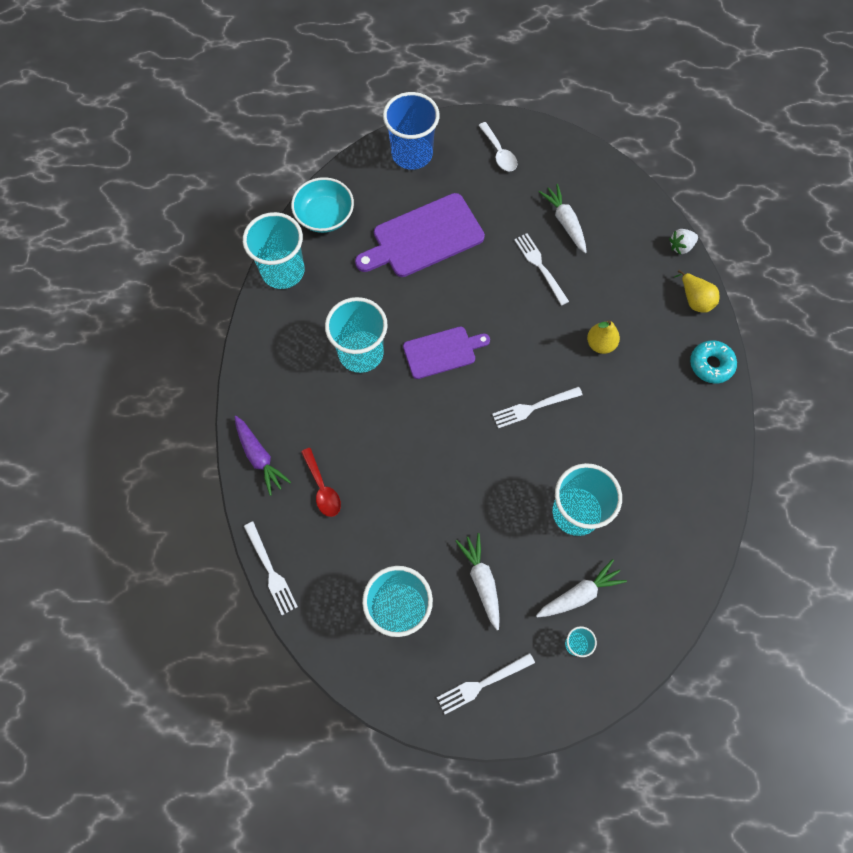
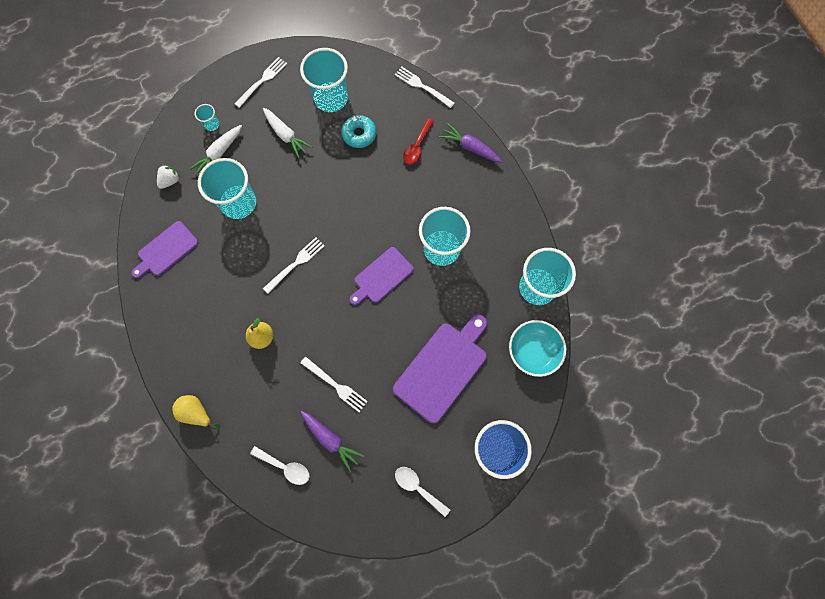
camera: 155 degrees right, 5 degrees up
(322, 488) = (417, 146): red spoon -> red spoon turned 105 degrees counterclockwise
(565, 222) = (330, 439): white carrot -> purple carrot
(618, 217) = (285, 466): none -> white spoon
(681, 246) = (221, 461): white strawberry -> white strawberry (170, 181)
(684, 490) = (166, 250): none -> purple cutting board
(711, 364) = (169, 358): turquoise donut -> turquoise donut (359, 134)

